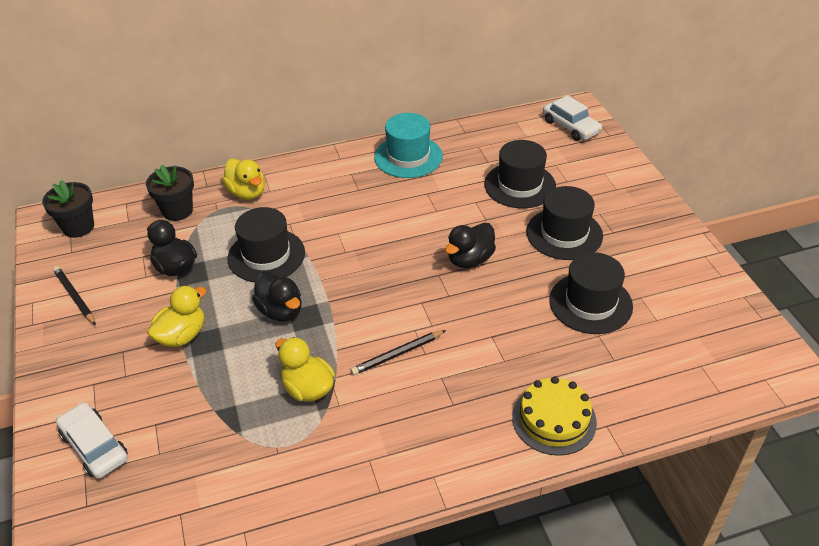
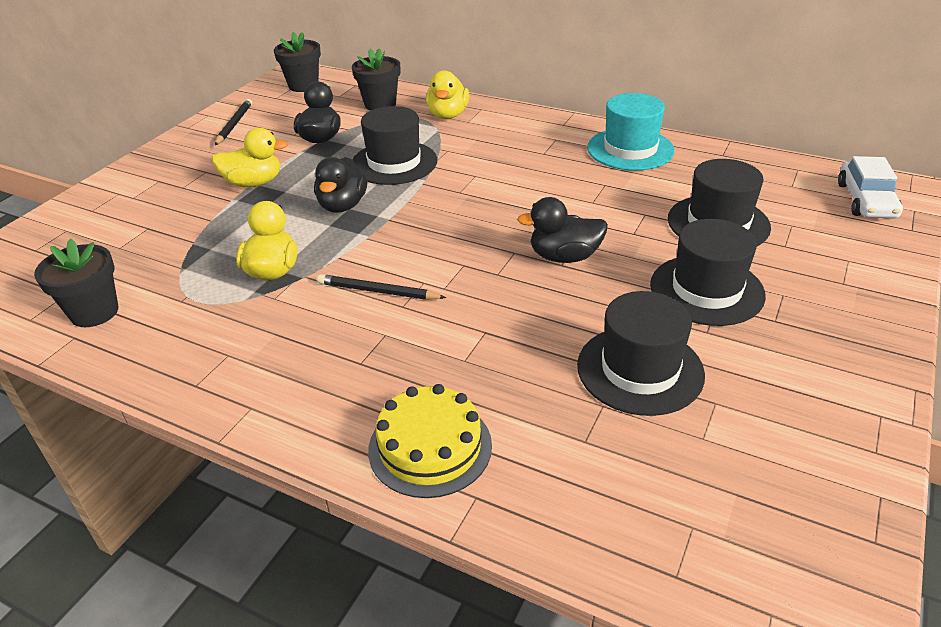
camera: 45 degrees right, 5 degrees down
(95, 446) = (97, 218): white car -> none
(228, 506) = (94, 312): none -> black flower pot

